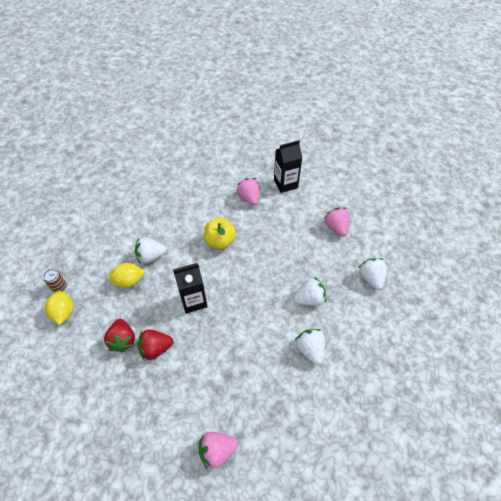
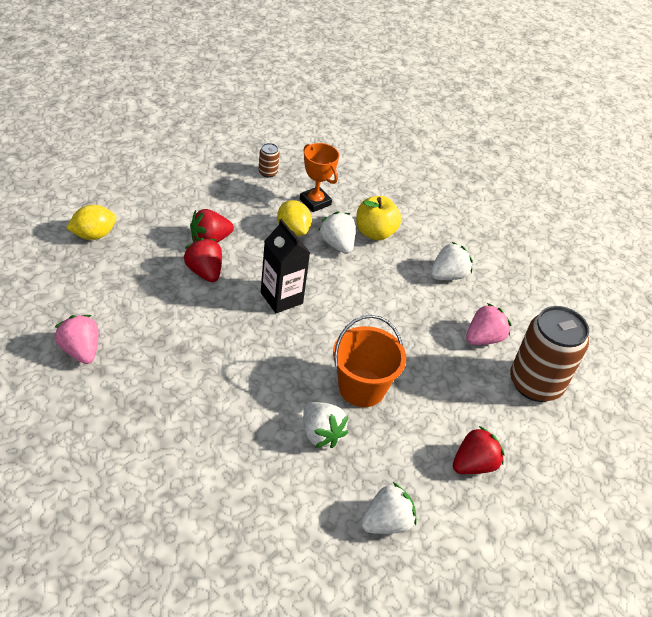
camera: 70 degrees right, 10 degrees down
(64, 313) = (234, 183): yellow lemon -> yellow lemon (93, 235)
(103, 261) = (315, 202): none -> orange trophy
(220, 241) = (387, 313): yellow apple -> yellow apple (375, 232)
(277, 269) = (361, 388): none -> orange bucket
(285, 184) = (535, 383): black carton -> brown can
(310, 349) = (235, 440): white strawberry -> white strawberry (448, 275)
(336, 227) = (473, 464): pink strawberry -> red strawberry

